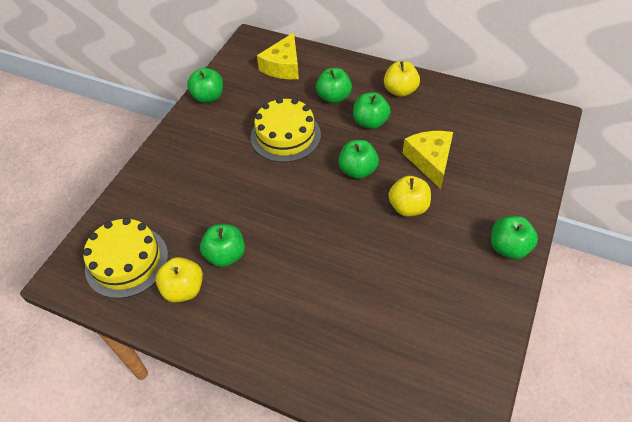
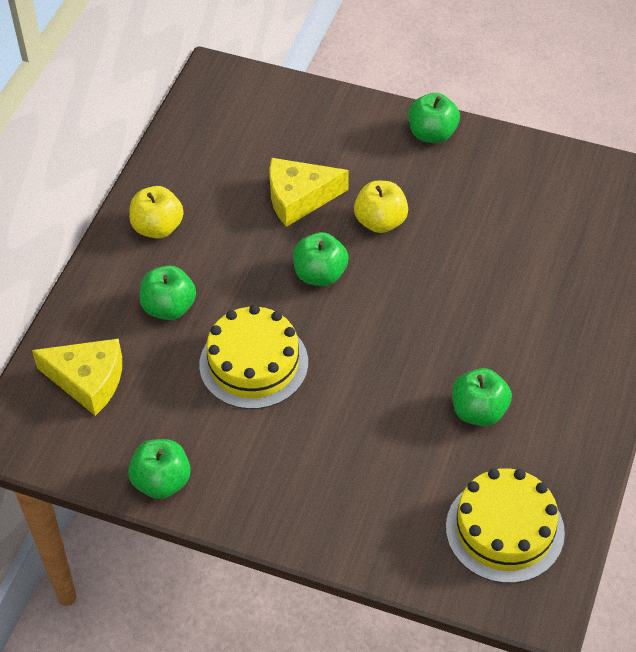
camera: 95 degrees left, 0 degrees up
(183, 289) = (538, 451): yellow apple -> none
(370, 122) = (225, 262): green apple -> none

